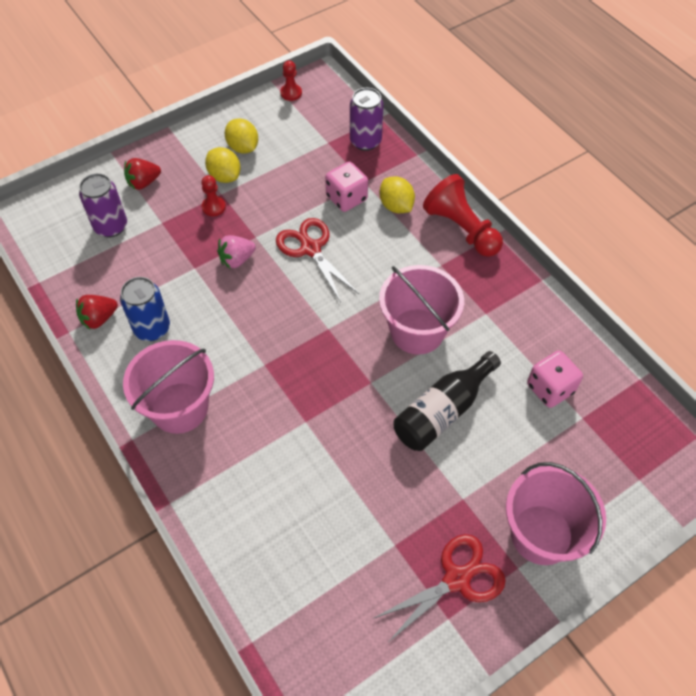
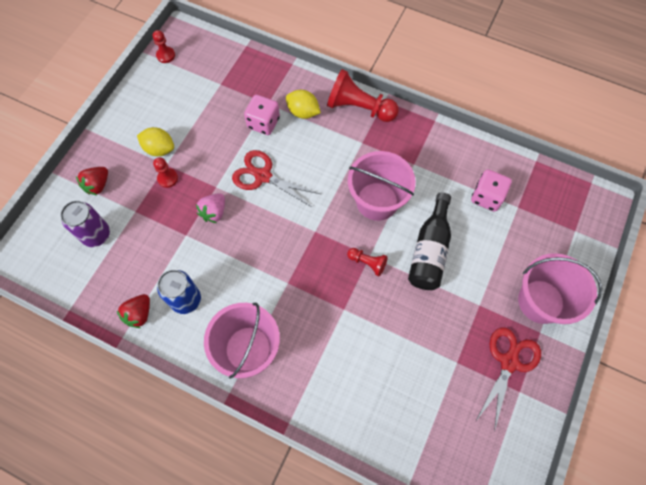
camera: 30 degrees left, 10 degrees up
(243, 147) = (158, 118): yellow lemon -> none
(363, 388) = (367, 263): none -> red pawn
(365, 141) = (248, 70): purple can -> none

